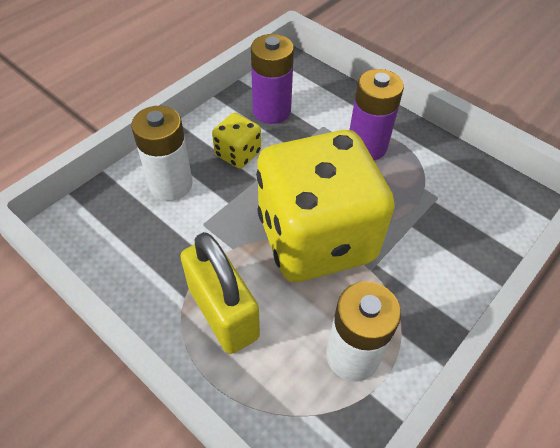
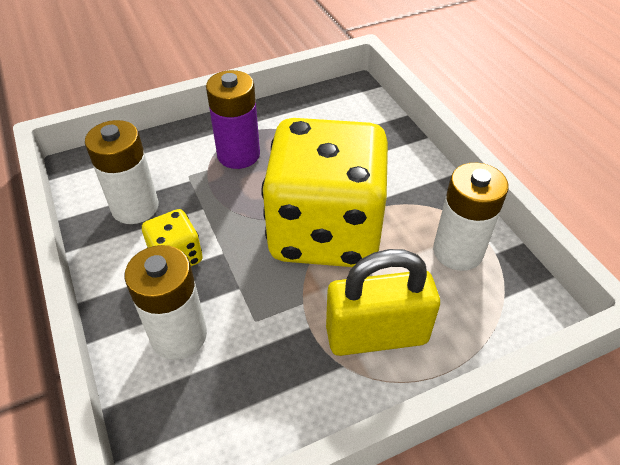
camera: 65 degrees left, 5 degrees down
(271, 111) = (135, 207): purple battery -> white battery

